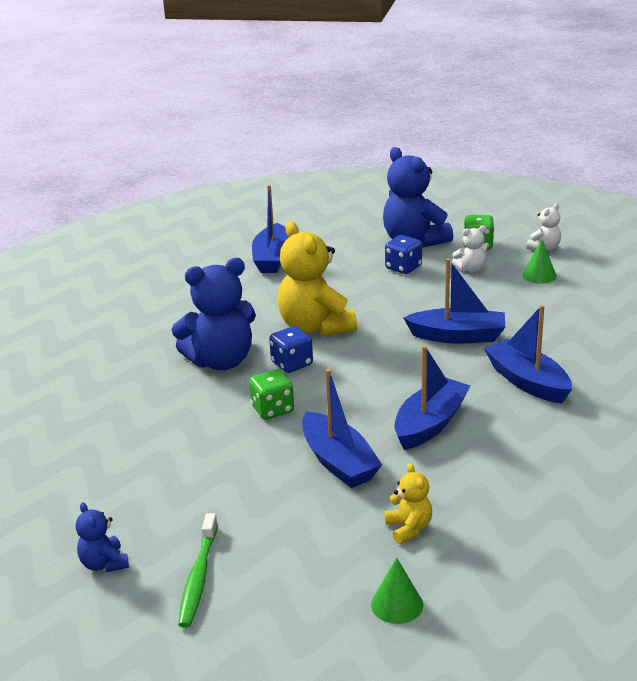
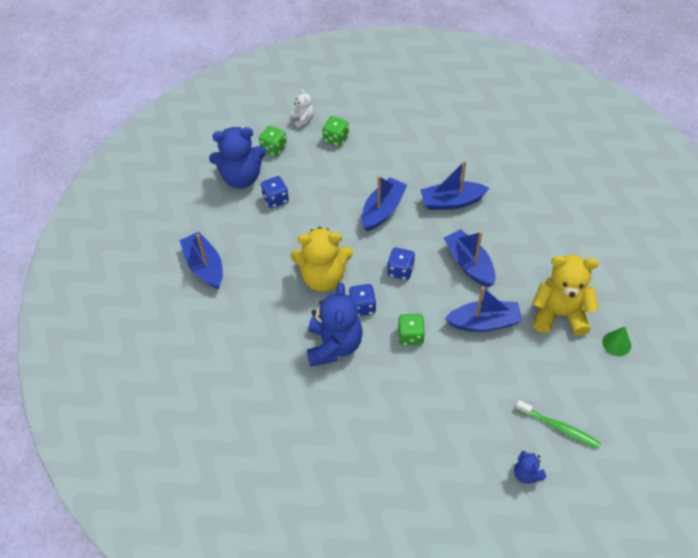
camera: 65 degrees left, 25 degrees up
(104, 563) = (526, 474): blue teddy bear -> blue teddy bear turned 60 degrees clockwise
(272, 258) = (204, 266): blue boat -> blue boat turned 150 degrees counterclockwise
(371, 374) = (400, 270): none -> blue dice
(409, 528) = (559, 314): yellow teddy bear -> yellow teddy bear, size x2.09
(471, 269) = (304, 167): white teddy bear -> none
(539, 275) = (336, 139): green cone -> green dice

